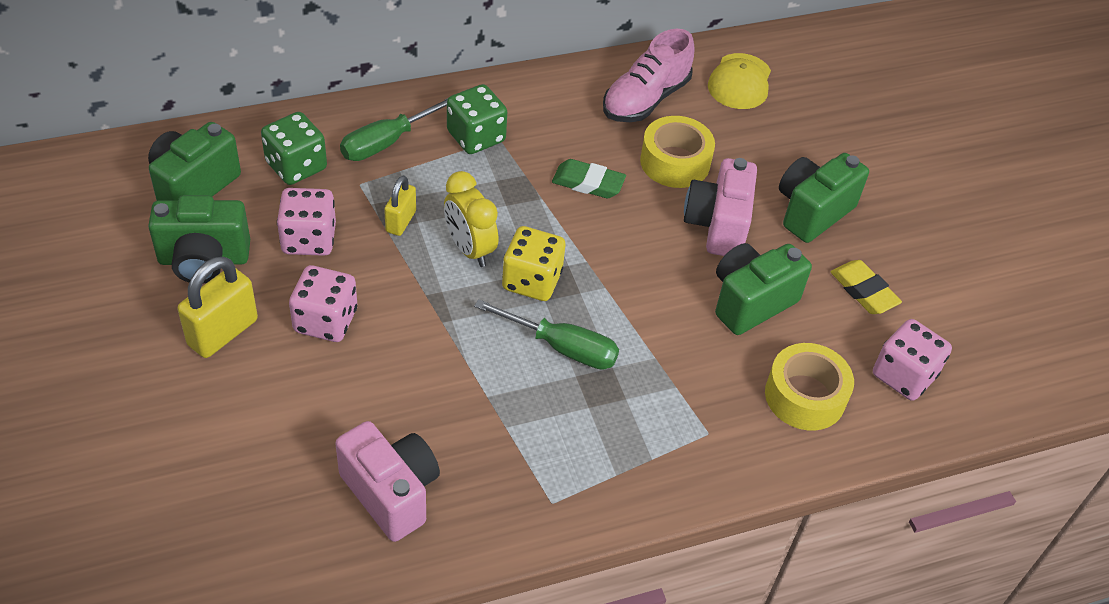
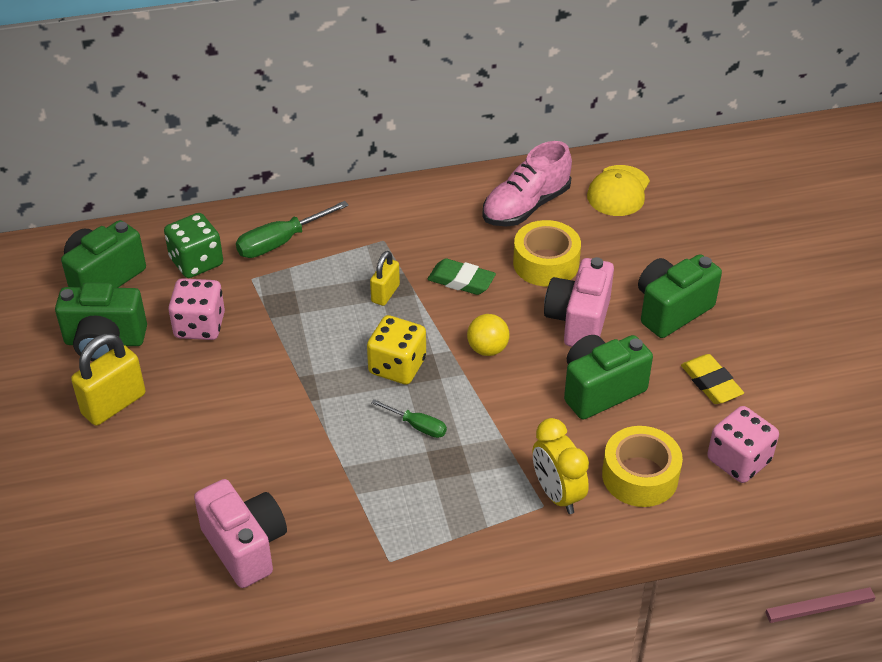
camera: 10 degrees right, 5 degrees down
(325, 321) = (206, 396): pink dice -> none
(401, 221) = (284, 312): yellow padlock -> yellow padlock (385, 293)
(470, 249) = (344, 337): yellow clock -> yellow clock (557, 494)
(476, 137) = (362, 238): green dice -> none
(563, 348) = (418, 426): green screwdriver -> green screwdriver, size x0.59
(626, 259) = (487, 349): none -> yellow ball

